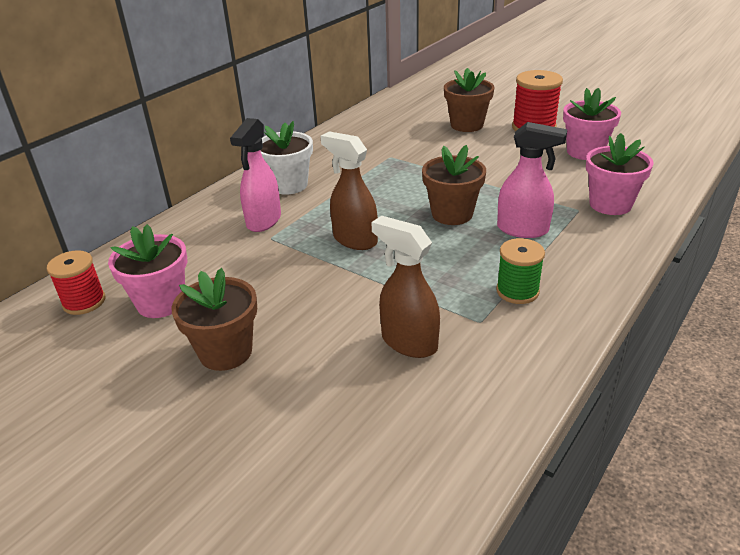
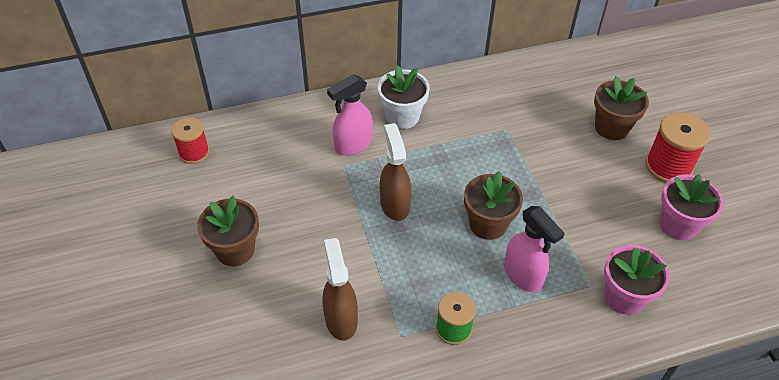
camera: 35 degrees right, 15 degrees up
(161, 302) = (233, 183): pink flower pot -> none

